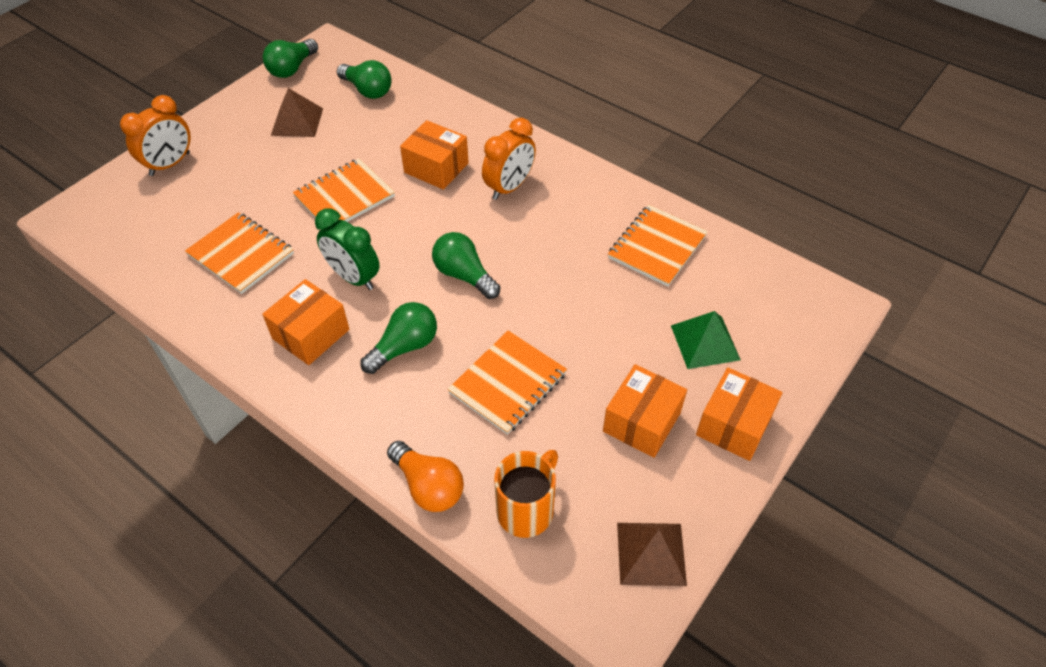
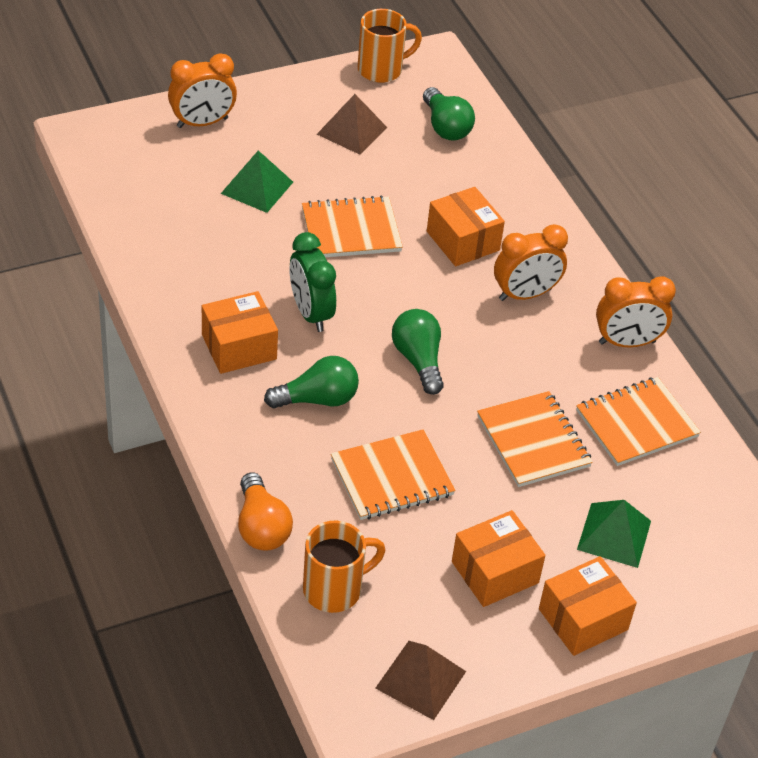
camera: 25 degrees right, 5 degrees down
(241, 254) = (219, 243): orange notebook -> orange notebook (533, 441)
(246, 196) = (257, 187): none -> green pyramid
(292, 69) = (381, 69): green light bulb -> orange mug
(606, 190) = (627, 342): none -> orange clock

